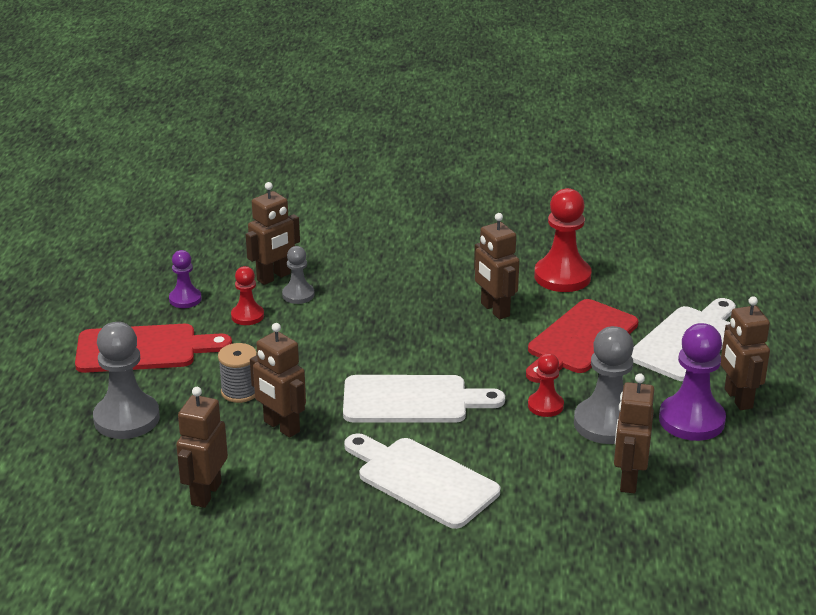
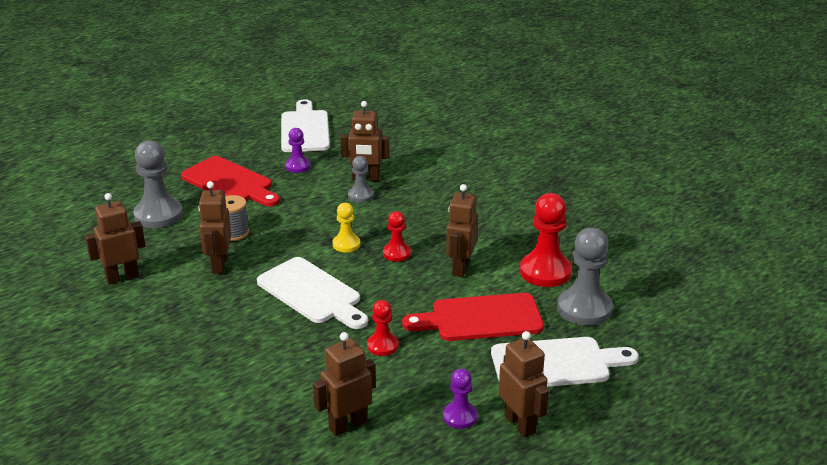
camera: 45 degrees right, 0 degrees up
(247, 316) = (312, 193): red pawn -> red pawn (396, 253)
(365, 343) = (346, 244): none -> yellow pawn
(422, 480) = (234, 342): white cutting board -> white cutting board (305, 129)
(606, 423) = (399, 381): grey pawn -> grey pawn (584, 309)
(691, 420) = (460, 416): purple pawn -> purple pawn, size x0.56
(737, 399) = (520, 424): brown robot -> brown robot turned 120 degrees clockwise

